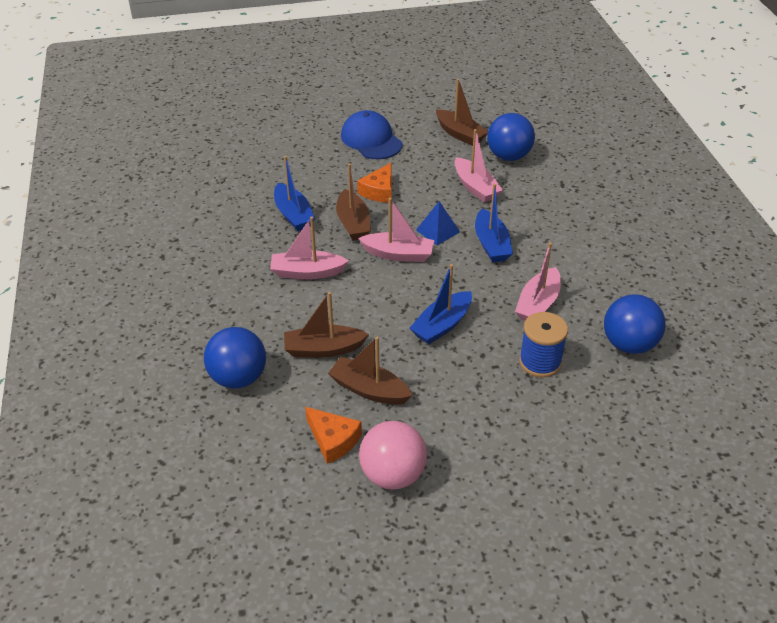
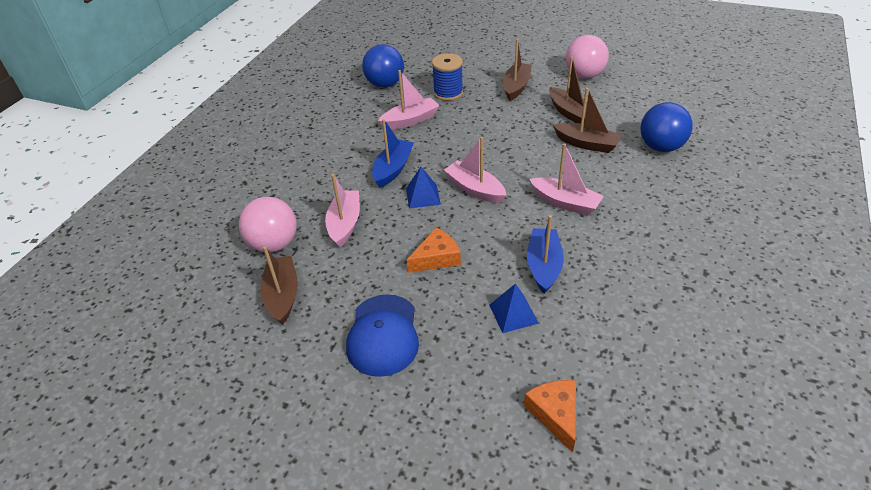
camera: 145 degrees left, 0 degrees up
(295, 179) = (513, 314): none -> blue pyramid
(333, 440) = (610, 98): orange cheese -> orange cheese (555, 414)
(353, 223) = (491, 233): brown boat -> brown boat (516, 87)
(442, 325) = (489, 130): blue boat -> none
(508, 156) = (274, 244): blue ball -> pink ball

